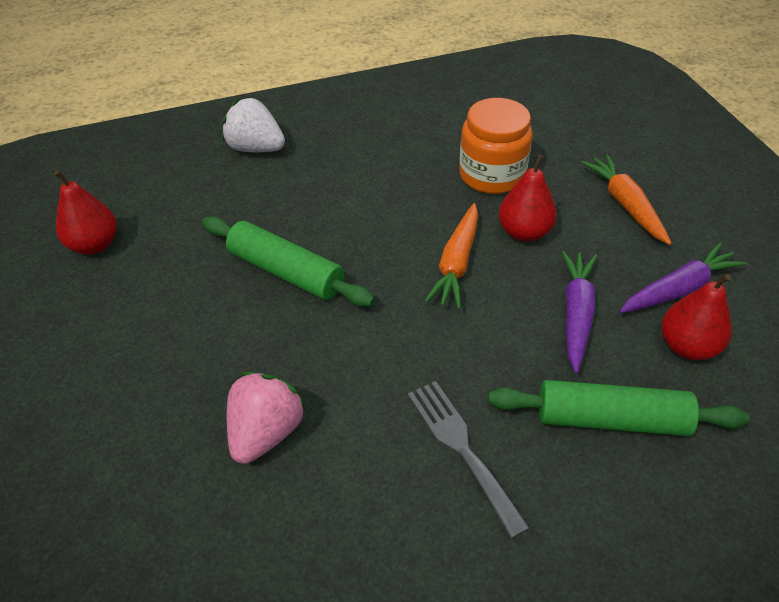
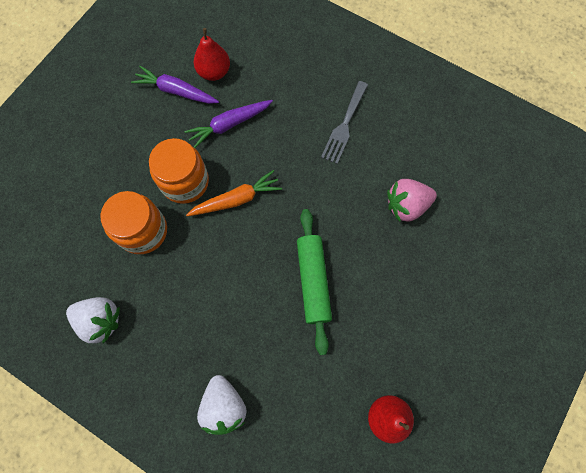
camera: 130 degrees left, 25 degrees up
(424, 113) = (100, 320): none -> white strawberry
(524, 232) = (185, 182): red pear -> orange jar
(611, 419) = (281, 81): green rolling pin -> none
(625, 205) = (121, 145): orange carrot -> none

